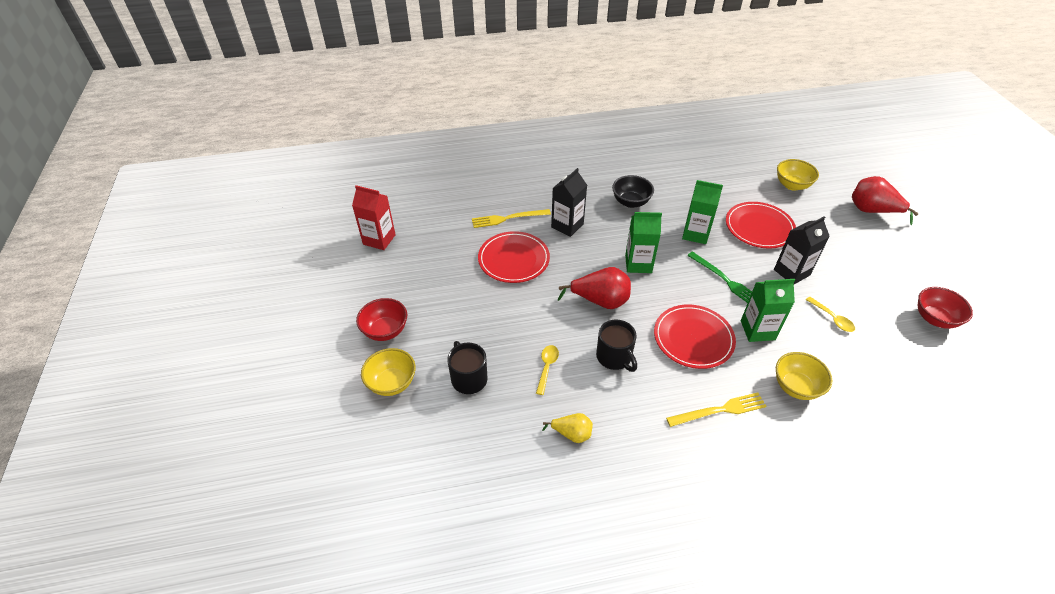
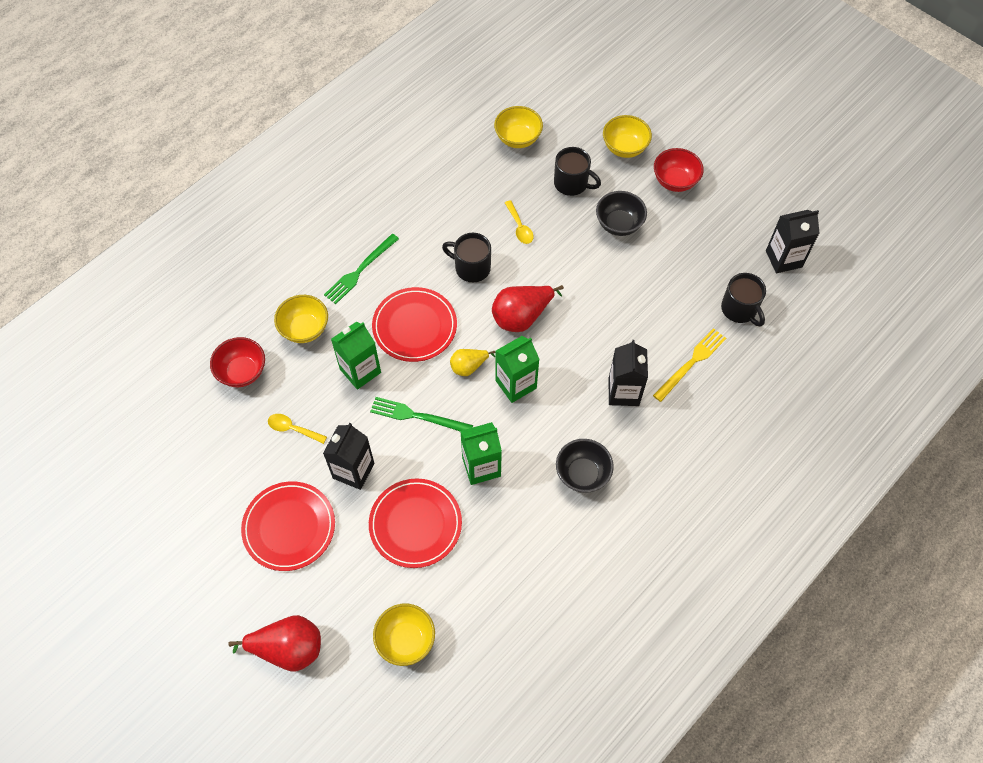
camera: 145 degrees right, 15 degrees up
(379, 239) = (783, 259): red carton -> black carton
(444, 228) = (739, 309): none -> black mug
(464, 324) = (619, 224): none -> black bowl
(476, 454) = (518, 138): none -> yellow bowl
(513, 259) = (638, 314): red plate -> red plate (289, 527)
(572, 434) = (462, 188): yellow pear -> yellow pear (469, 366)
(719, 410) = (360, 270): yellow fork -> green fork
(934, 319) = (188, 492): red bowl -> red bowl (242, 372)

